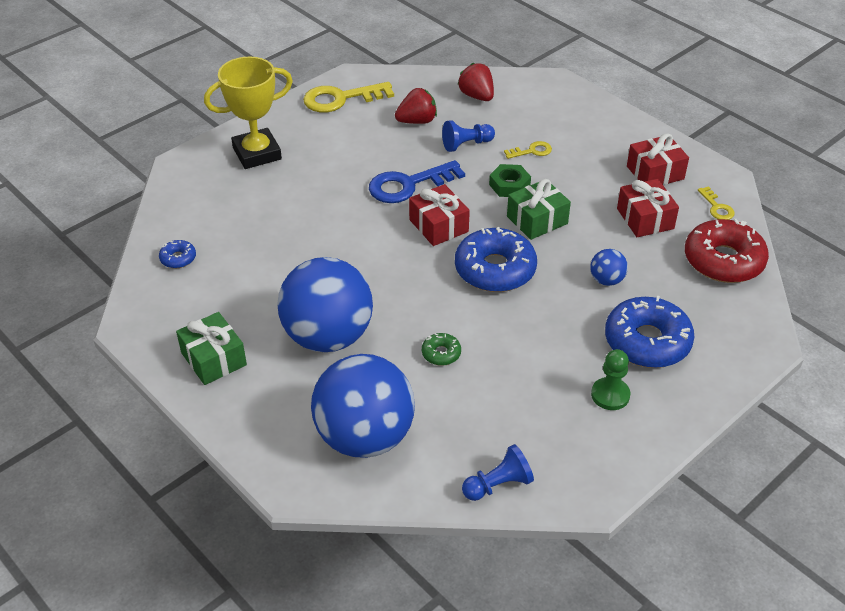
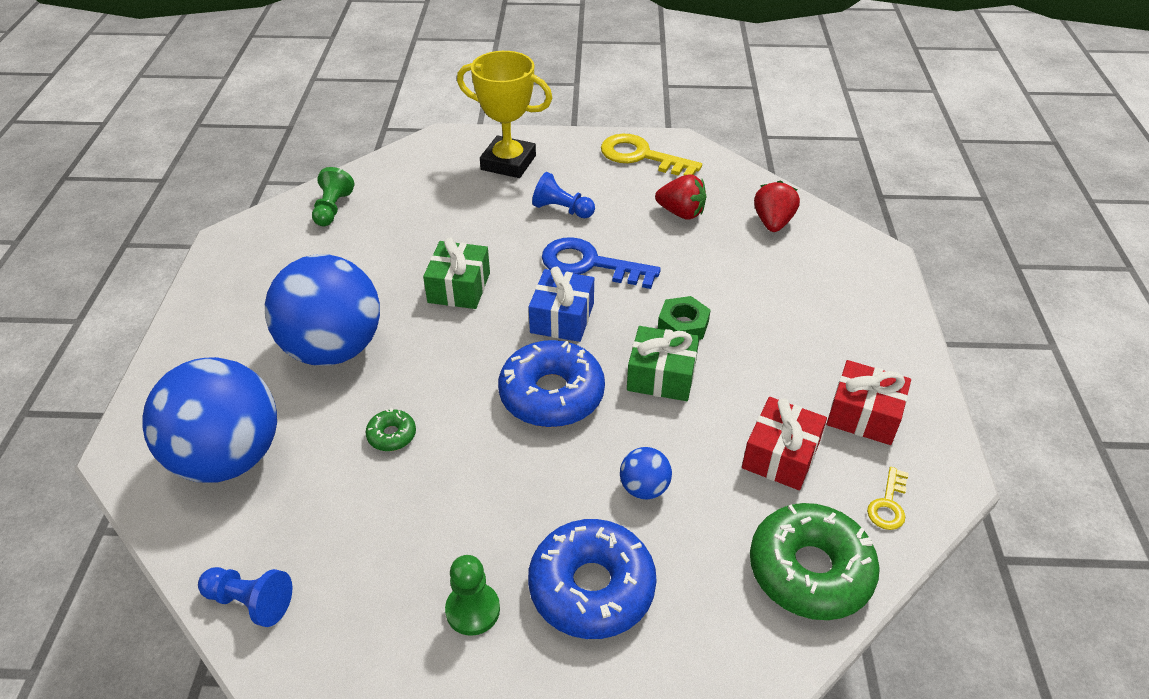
camera: 45 degrees right, 0 degrees up
(178, 258) = (332, 209): blue donut -> green pawn
(213, 359) = (236, 304): green gift -> green gift (459, 287)
(438, 226) = (562, 318): red gift -> blue gift
(466, 144) = (697, 261): blue pawn -> blue pawn (562, 210)
(531, 151) = (753, 306): yellow key -> none
(723, 261) = (810, 570): red donut -> green donut

